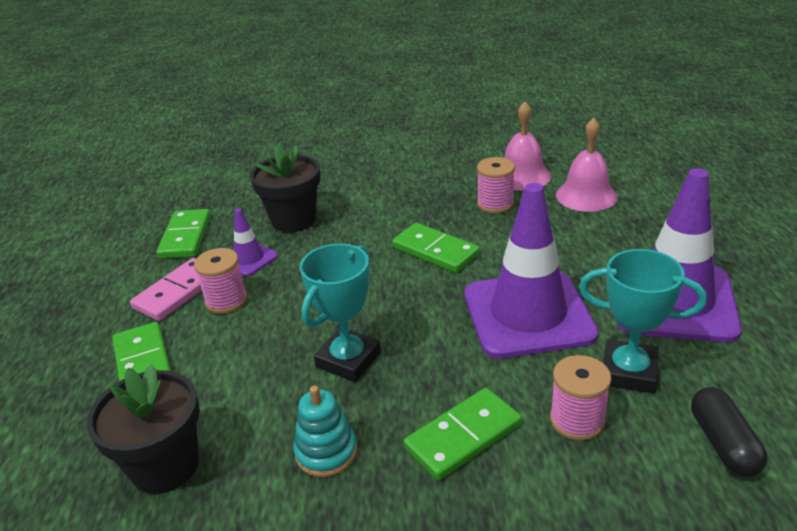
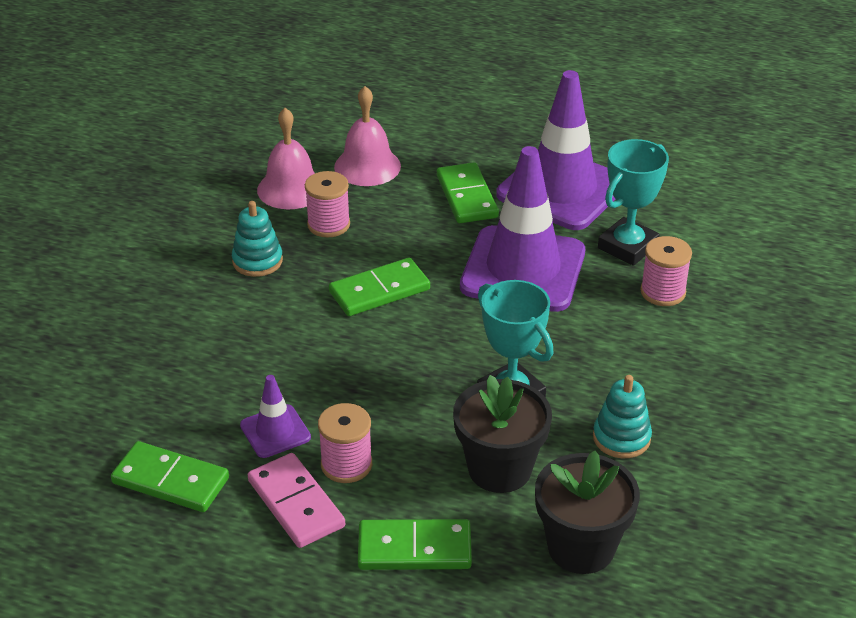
camera: 70 degrees left, 5 degrees up
(293, 220) = (220, 377): black flower pot -> black flower pot (499, 469)
(427, 192) = (257, 261): none -> turquoise stacking toy
(463, 436) = (646, 355): green domino -> green domino (466, 196)
(723, 444) = (721, 237): black capsule -> none

